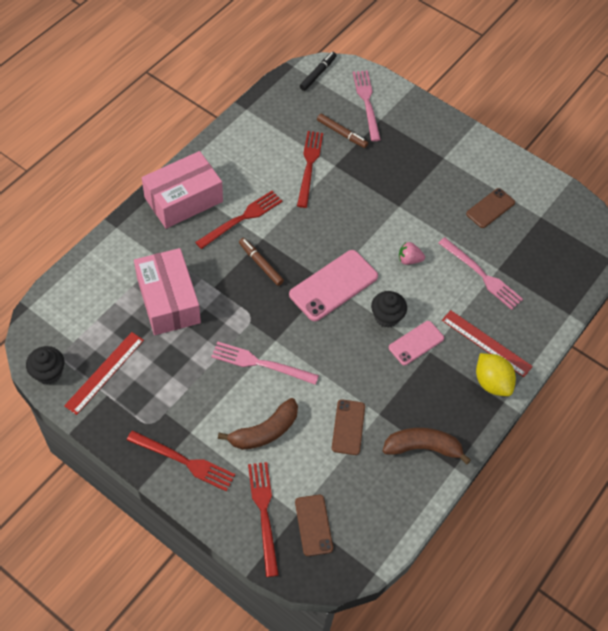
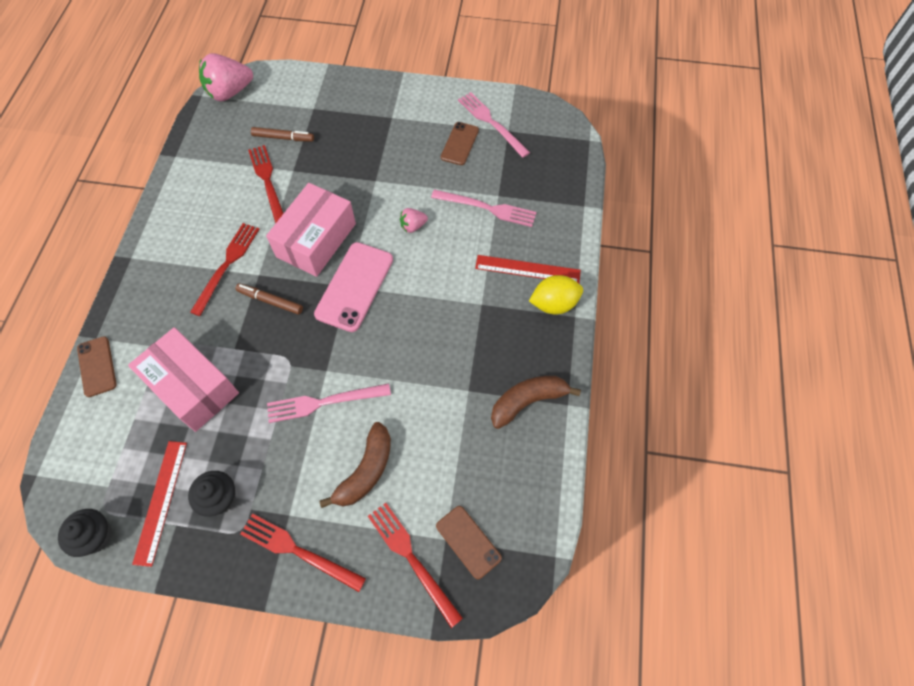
camera: 25 degrees left, 5 degrees up
(183, 200) = (155, 275): pink box -> pink box (316, 240)
(184, 461) = (298, 551): red fork -> red fork turned 150 degrees counterclockwise
(318, 74) = (230, 92): black marker -> pink strawberry
(348, 427) = (446, 420): brown phone -> brown phone (97, 366)
(367, 102) = (292, 99): pink fork -> pink fork (491, 123)
(386, 317) = (422, 291): black cupcake -> black cupcake (220, 498)
(416, 343) = (464, 302): pink phone -> none
(492, 382) = (554, 304): yellow lemon -> yellow lemon turned 45 degrees counterclockwise

